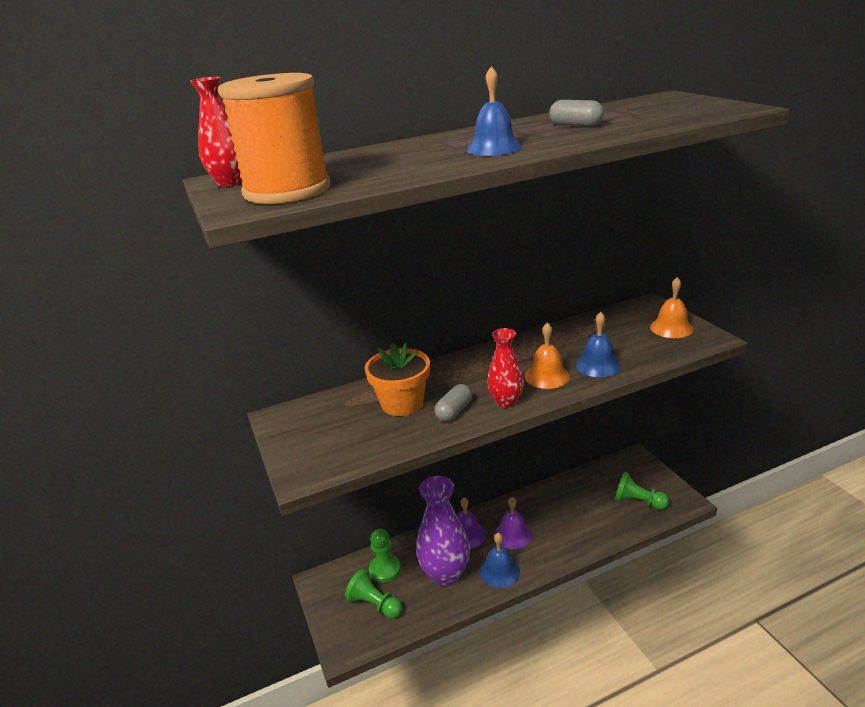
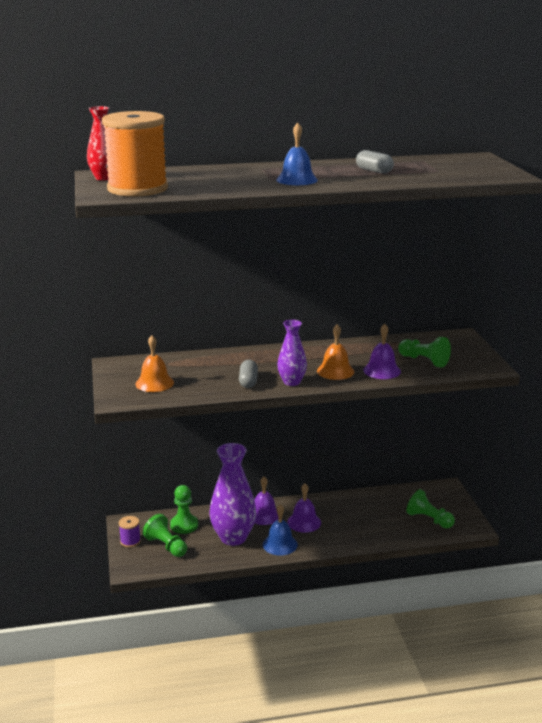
camera: 10 degrees right, 5 degrees down
(331, 607) = (130, 541): none -> purple spool
(402, 403) = (211, 370): orange flower pot -> none
(454, 411) = (248, 381): grey capsule -> grey capsule turned 45 degrees counterclockwise
(506, 402) = (291, 382): red vase -> purple vase
(598, 365) = (382, 370): blue bell -> purple bell
(634, 343) = (424, 361): none -> green pawn
(671, 328) = (464, 355): orange bell -> orange bell (154, 383)

